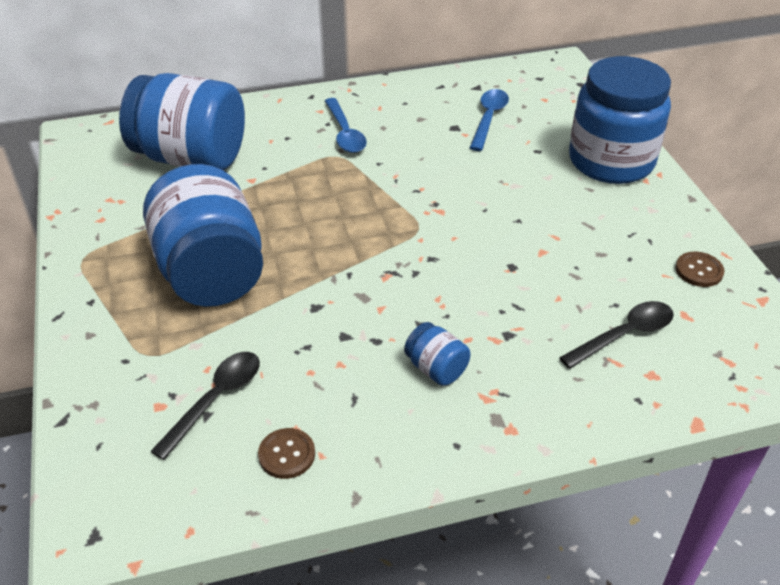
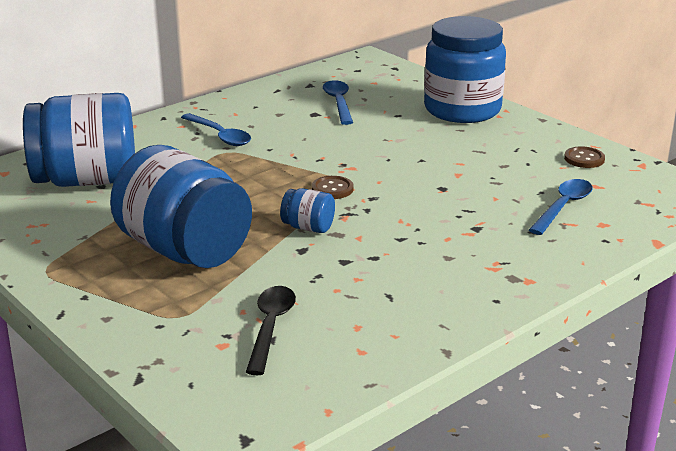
camera: 25 degrees left, 15 degrees down
(287, 454) = (366, 343): brown button -> brown button (332, 189)
(436, 369) = (439, 261): blue jar -> blue jar (308, 227)
(624, 335) = (563, 207): black spoon -> blue spoon

